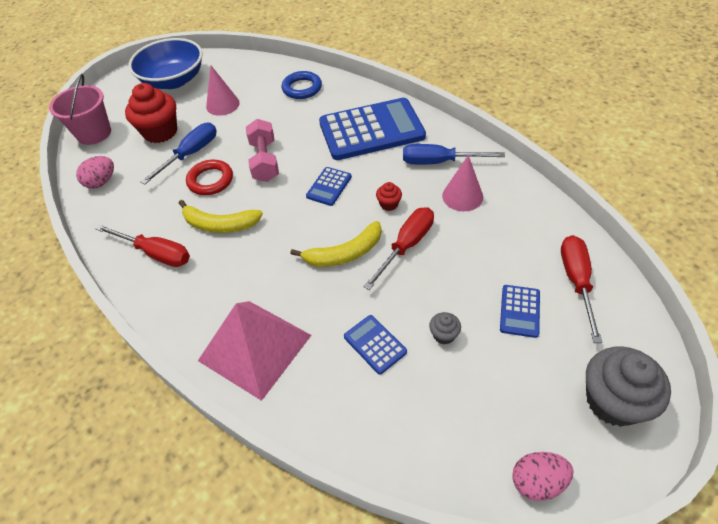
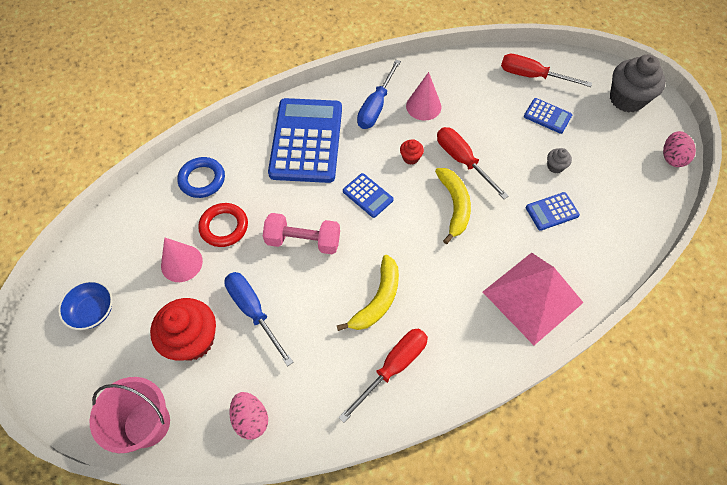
camera: 75 degrees left, 10 degrees up
(173, 80) = (93, 311): blue bowl -> blue bowl, size x0.54
(210, 180) = (308, 298): red ring -> red ring (224, 227)

